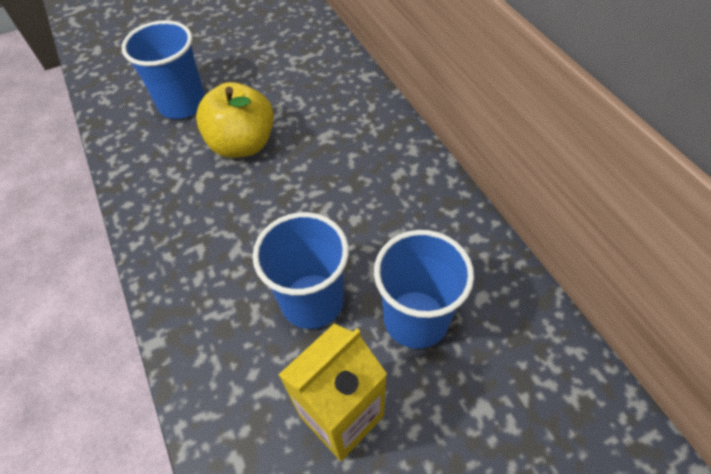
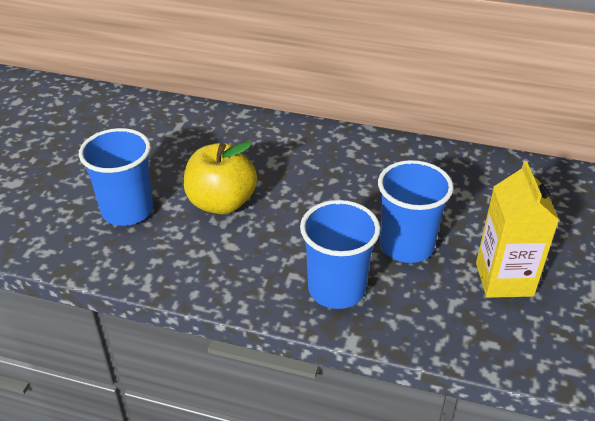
camera: 50 degrees left, 15 degrees down
(416, 319) = (470, 211): blue cup -> blue cup (336, 289)

